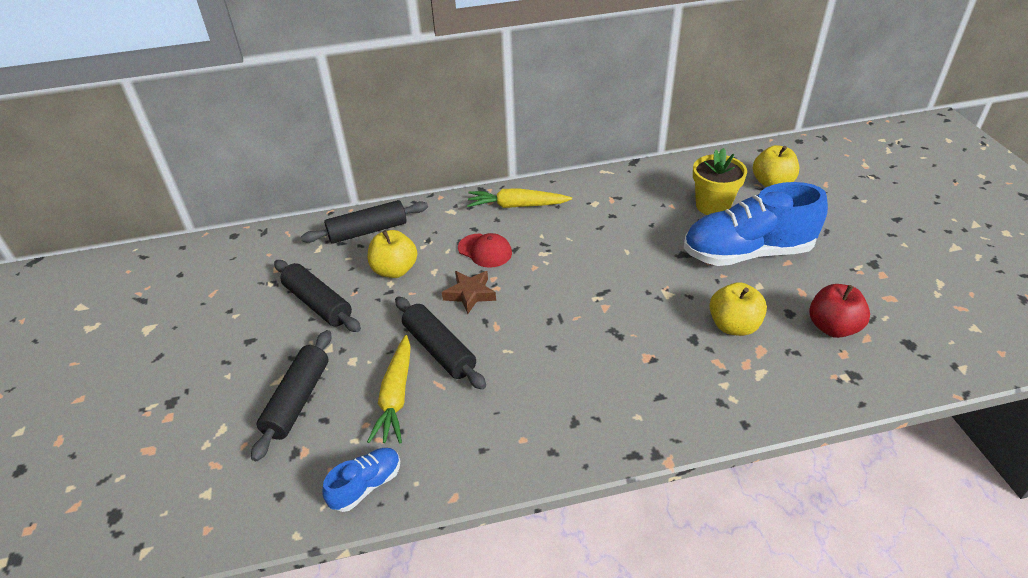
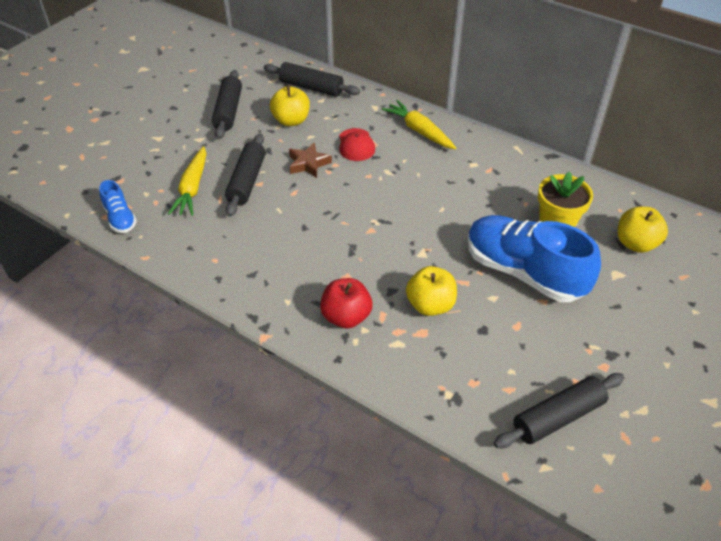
camera: 45 degrees right, 5 degrees up
(297, 400) = (151, 154): black rolling pin -> black rolling pin (558, 417)
(366, 485) = (120, 218): blue shoe -> blue shoe turned 60 degrees clockwise
(396, 396) = (192, 188): yellow carrot -> yellow carrot turned 45 degrees counterclockwise
(832, 327) = (496, 362): red apple -> red apple (346, 317)

